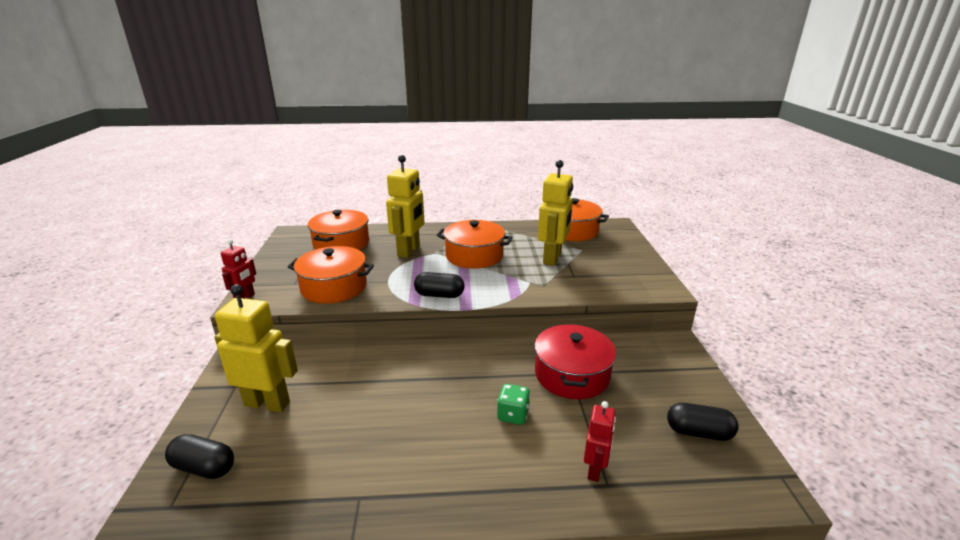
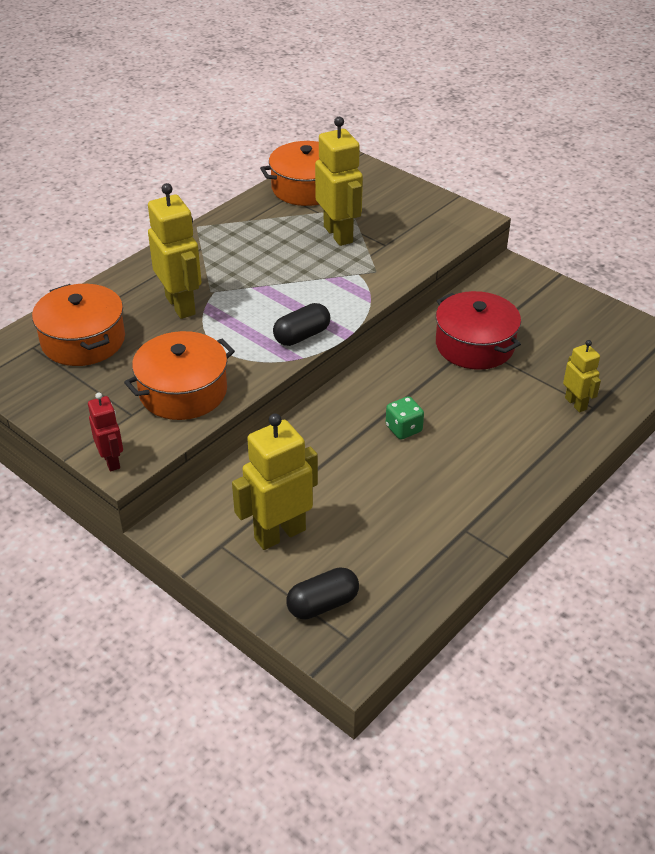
camera: 45 degrees left, 15 degrees up
(474, 256) = (260, 273): orange pot -> none
(513, 415) = (478, 404): green dice -> green dice (403, 429)
(595, 470) = (576, 403): red robot -> yellow robot
(698, 432) = (602, 335): black capsule -> none

